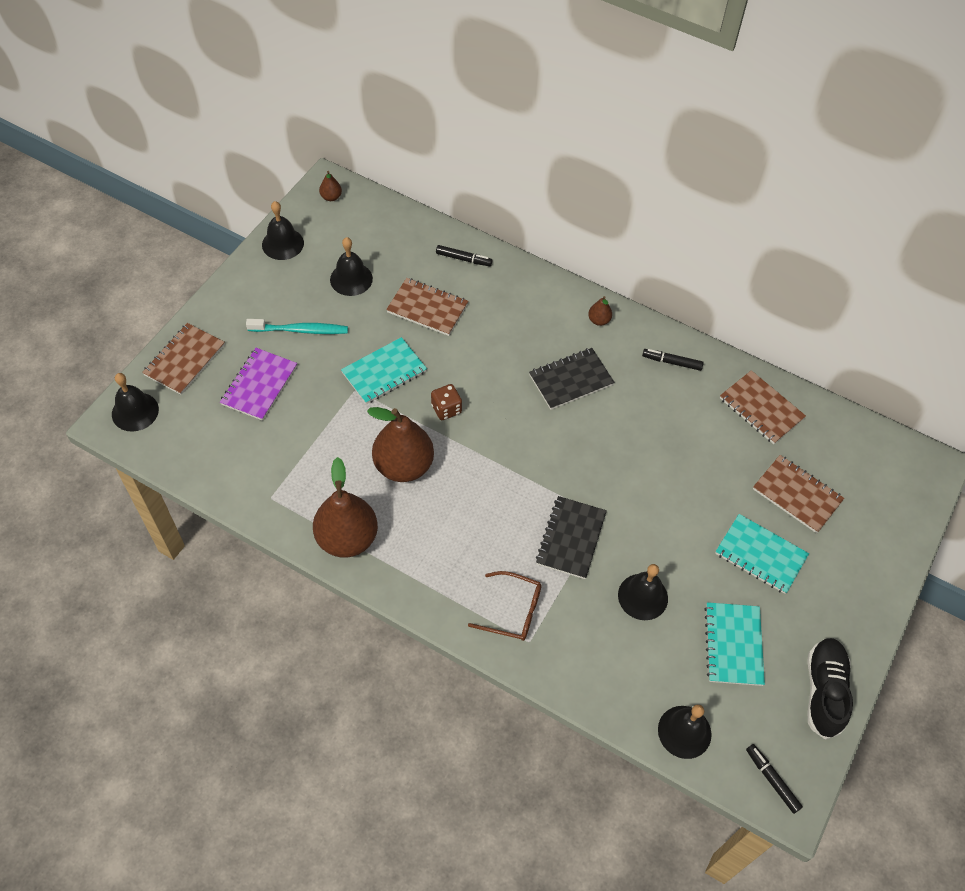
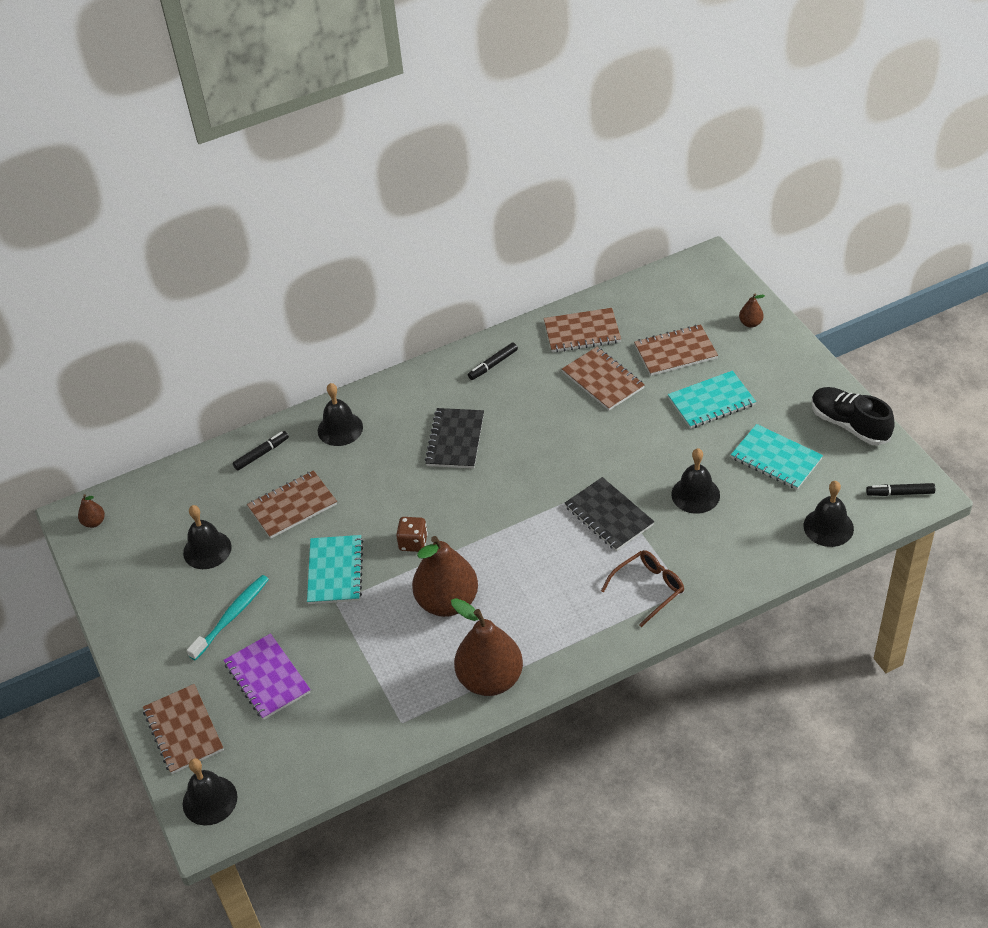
camera: 50 degrees left, 10 degrees down
(282, 244) = (114, 586): black bell -> black bell (340, 429)
(599, 320) = (411, 391): brown pear -> brown pear (750, 323)
(718, 454) = (603, 380): none -> brown notebook

